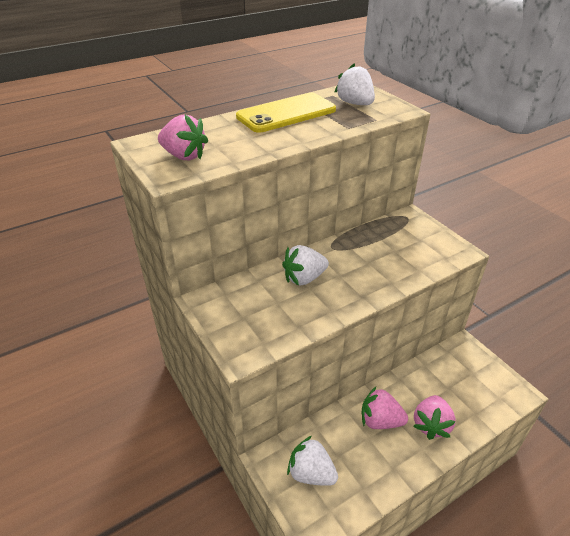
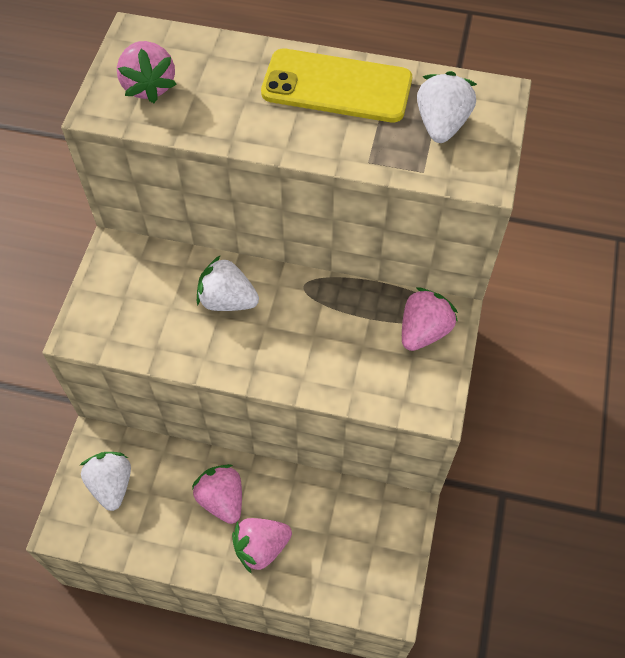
camera: 45 degrees right, 20 degrees up
(410, 228) = (423, 331): none -> pink strawberry

